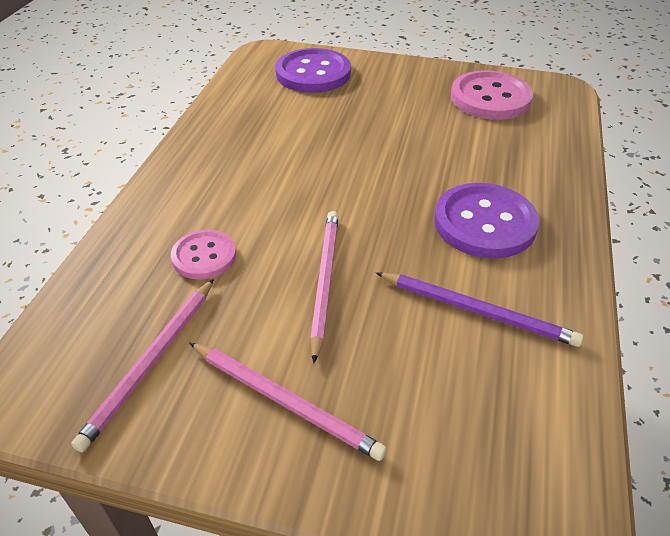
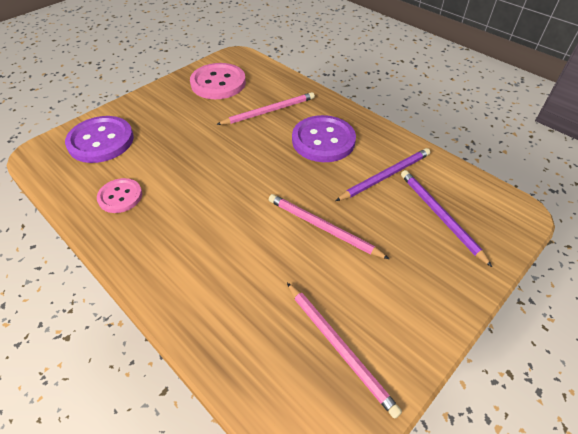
camera: 60 degrees left, 5 degrees up
(204, 256) = (255, 281): pink button -> pink button (120, 196)
(285, 401) = (406, 285): pink pencil -> pink pencil (269, 111)
(451, 403) = (440, 216): none -> purple pencil

